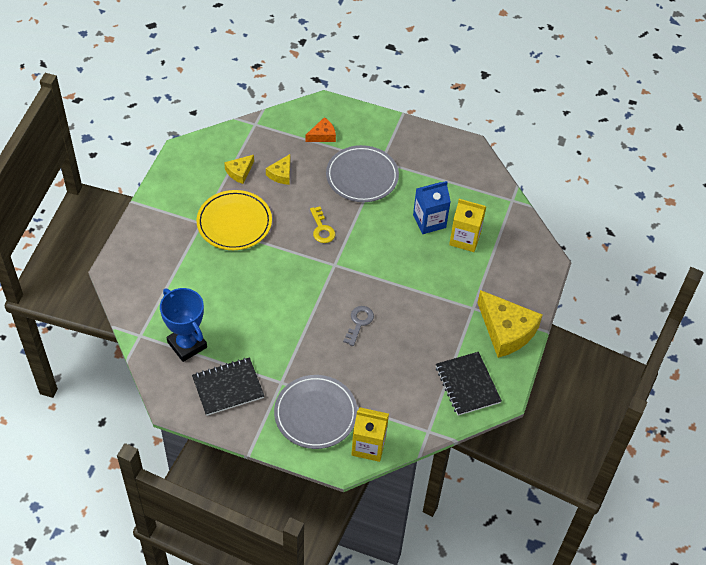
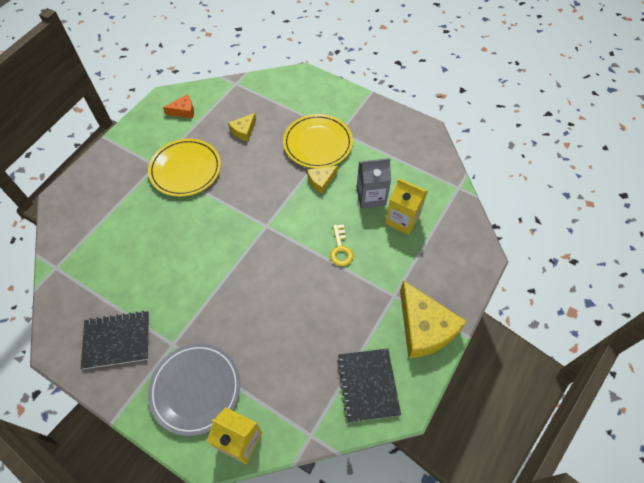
camera: 15 degrees right, 5 degrees up
(187, 345) = (95, 285): blue trophy -> none
(239, 172) = (207, 123): yellow cheese -> yellow cheese (321, 181)
(322, 135) = (292, 101): orange cheese -> orange cheese (183, 111)
(322, 229) = (265, 188): yellow key -> yellow key (340, 249)
(359, 323) = (272, 292): grey key -> none
(362, 176) = (317, 143): grey plate -> yellow plate
(429, 221) = (371, 196): blue carton -> grey carton

